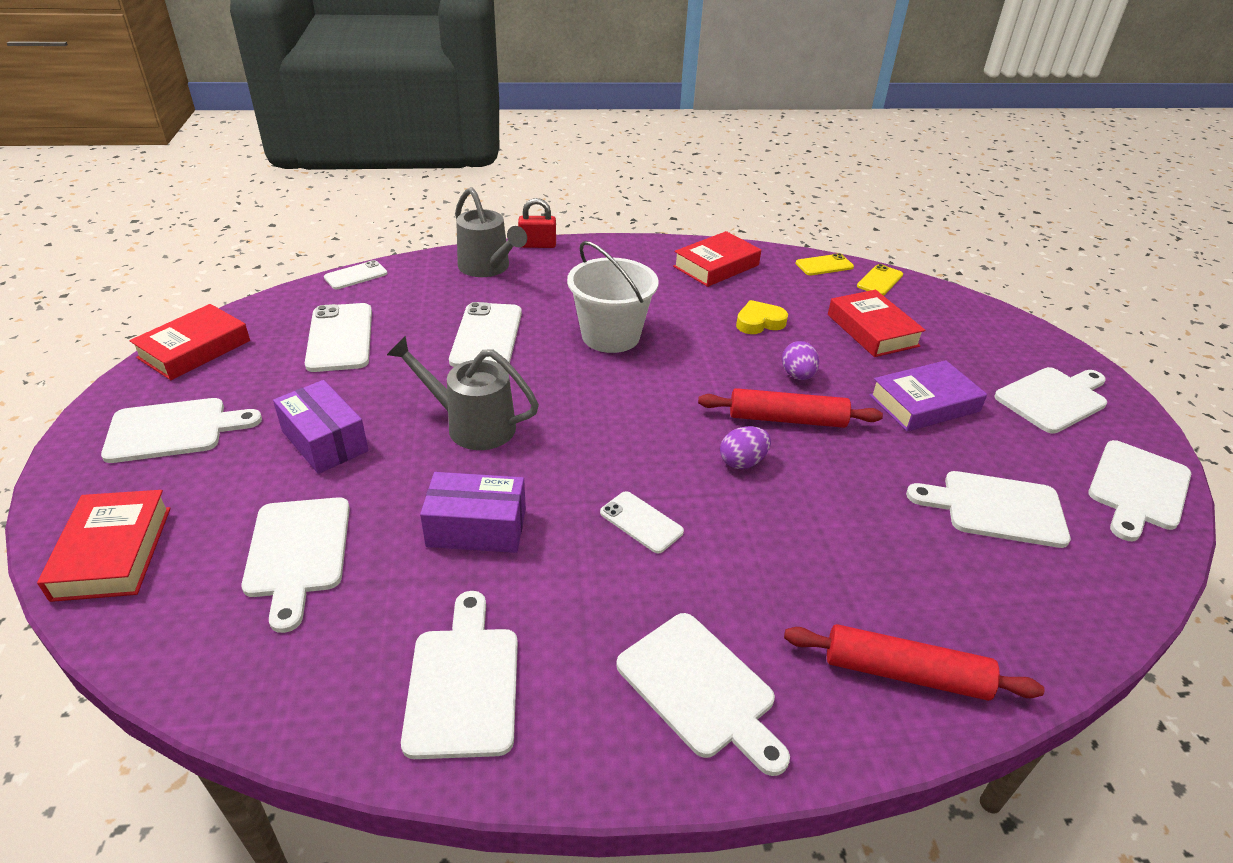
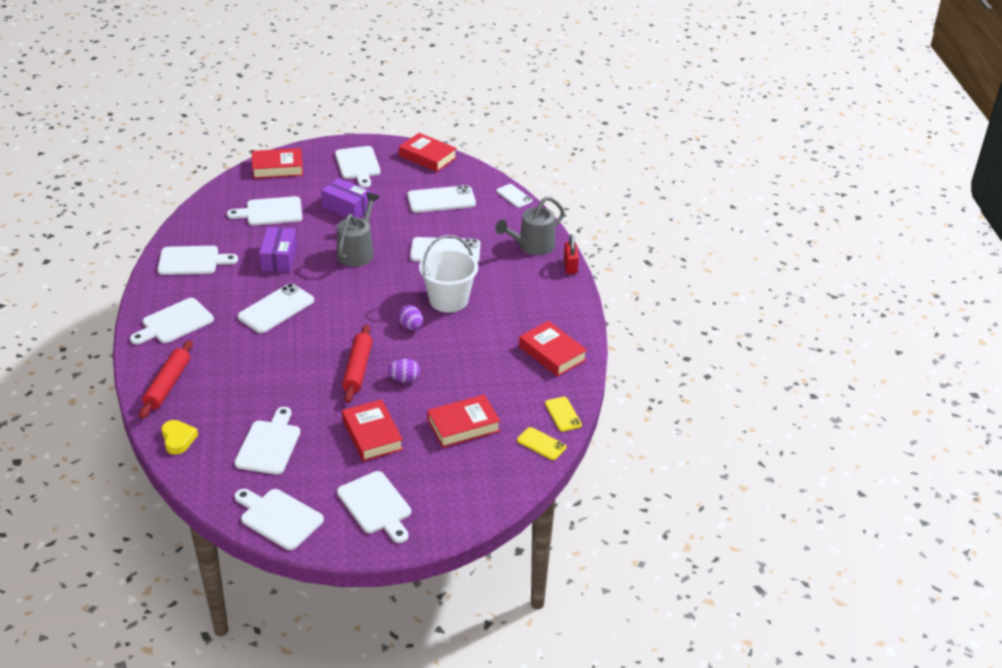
camera: 90 degrees right, 0 degrees up
(325, 441) = (347, 208): purple box -> purple box turned 75 degrees clockwise
(641, 522) = (276, 309): white phone -> white phone, size x1.74
(742, 462) = (319, 347): purple egg -> purple egg (411, 327)
(759, 322) = (470, 368): yellow heart -> yellow heart (178, 439)
(924, 403) = (372, 435): purple book -> red book

